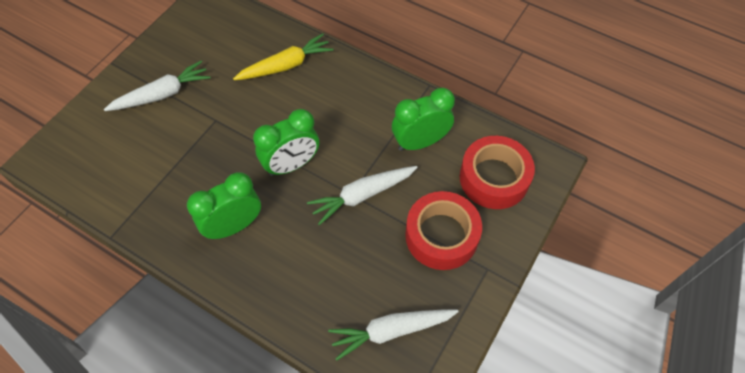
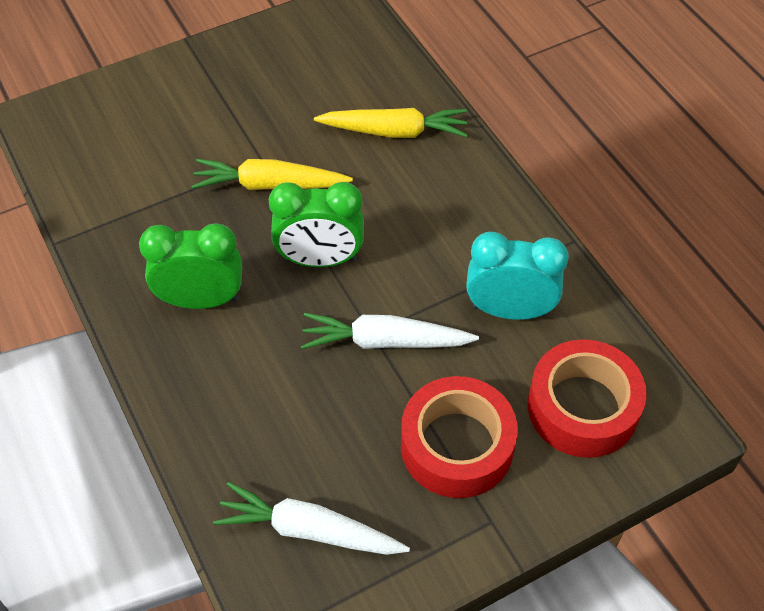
camera: 30 degrees right, 5 degrees down
(162, 94) = (219, 101): white carrot -> none
(230, 133) = (269, 185): none -> yellow carrot
(420, 142) = (509, 310): green clock -> turquoise clock

